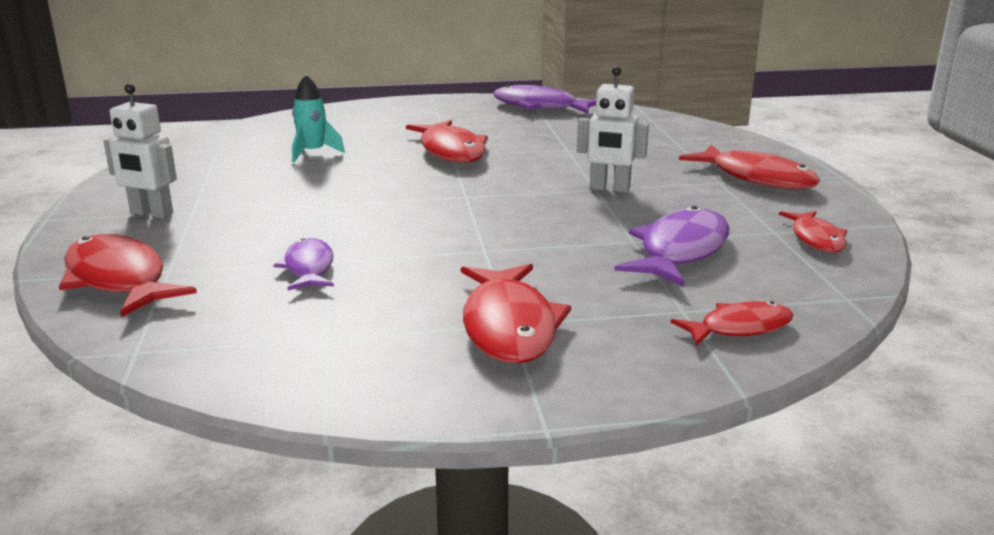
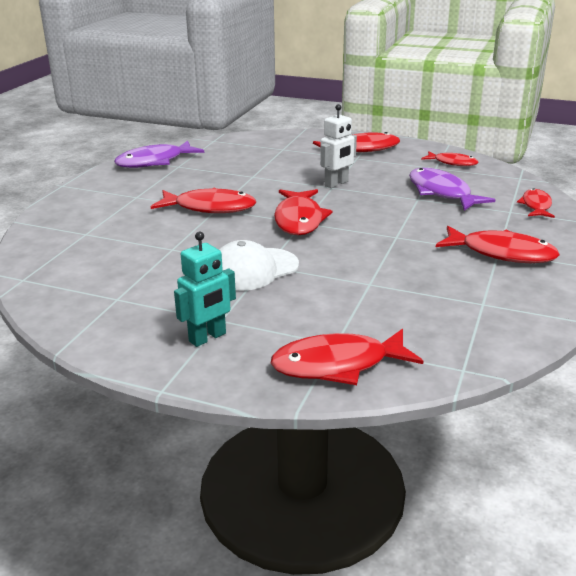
camera: 60 degrees left, 5 degrees up
(151, 214) = (208, 338): white robot -> turquoise robot
(308, 268) = (377, 292): purple fish -> none
(313, 153) = (144, 253): turquoise rocket -> none
(315, 200) = (253, 269): none -> white cap
(470, 193) = (299, 220): none -> red fish

